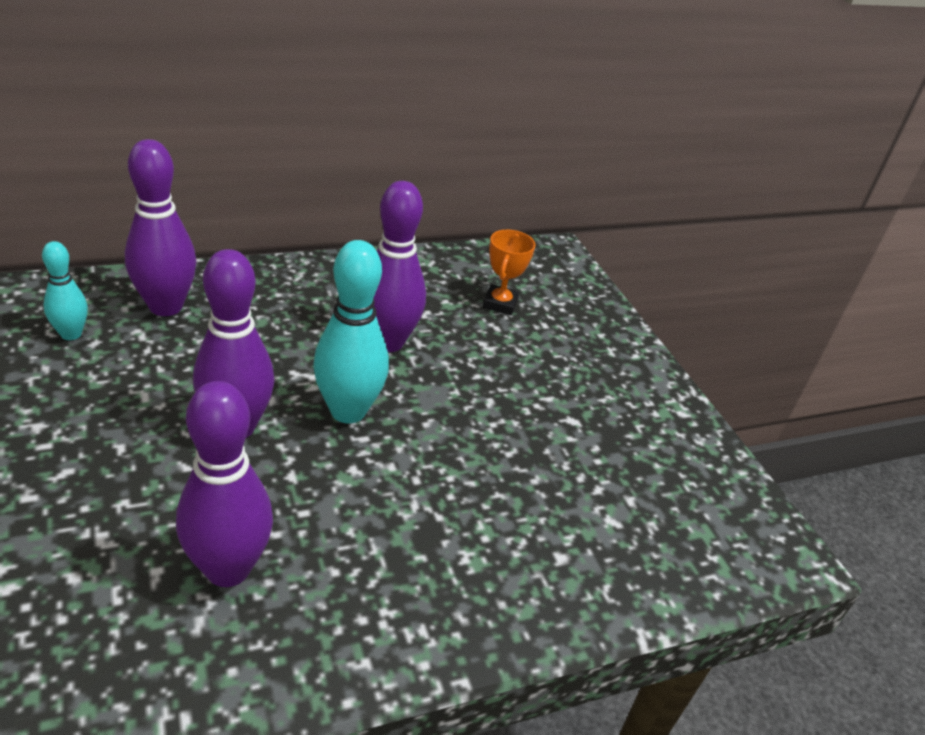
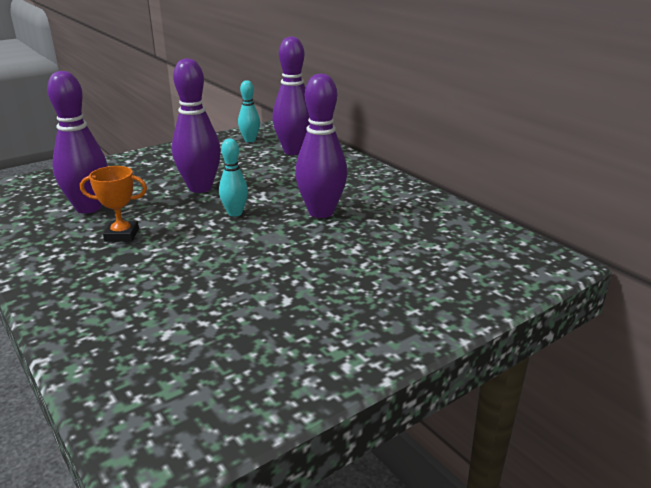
camera: 80 degrees right, 10 degrees down
(348, 411) = (235, 213): turquoise bowling pin -> turquoise bowling pin, size x0.56
(500, 303) = (422, 246): orange trophy -> orange trophy (122, 235)

